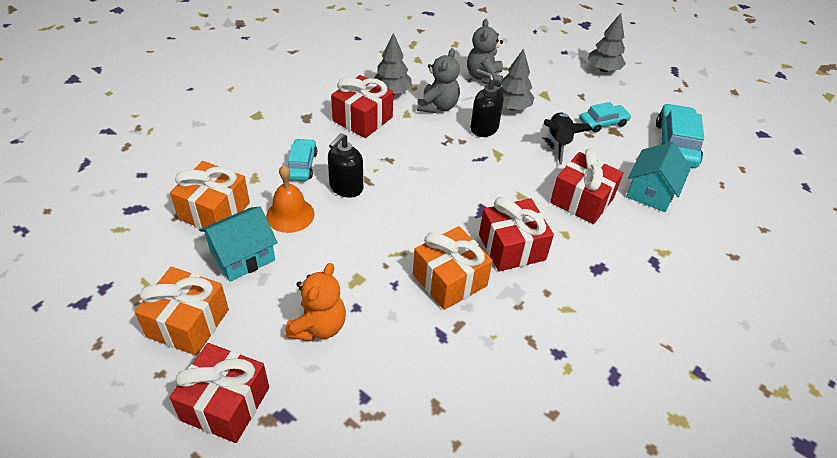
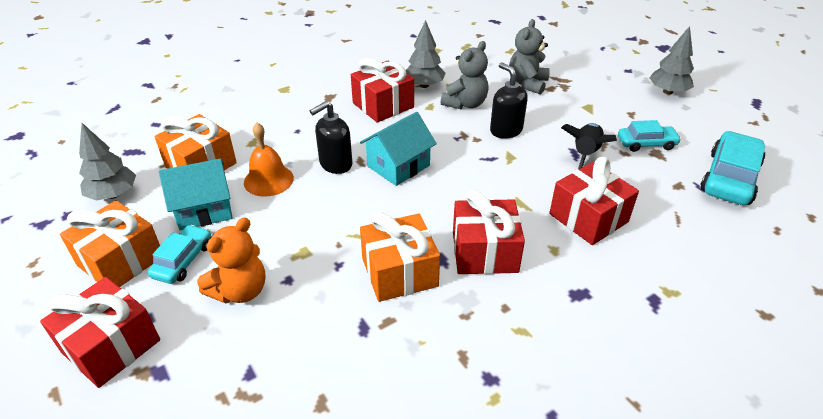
camera: 20 degrees right, 5 degrees down
(302, 165) = (303, 137): turquoise car -> turquoise car (183, 260)
(512, 107) = (546, 114): grey tree -> grey tree (113, 194)
(651, 192) = (679, 223): turquoise house -> turquoise house (398, 166)

